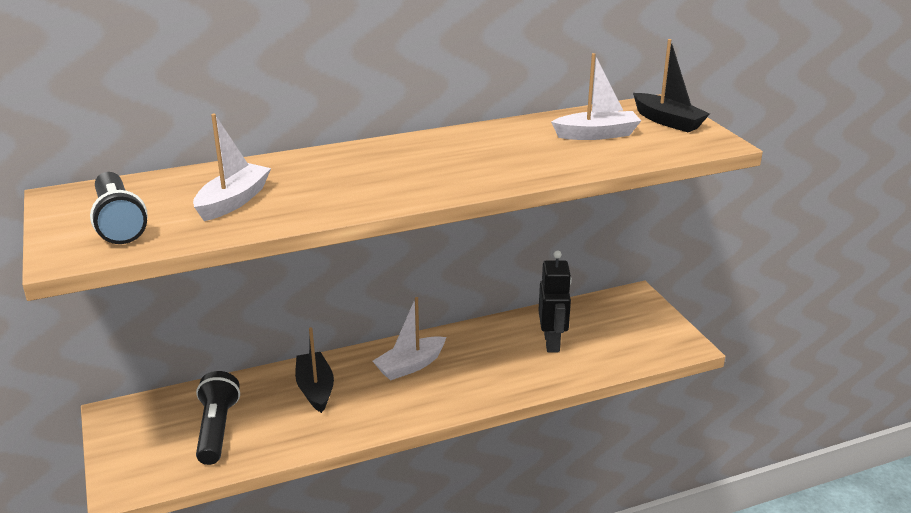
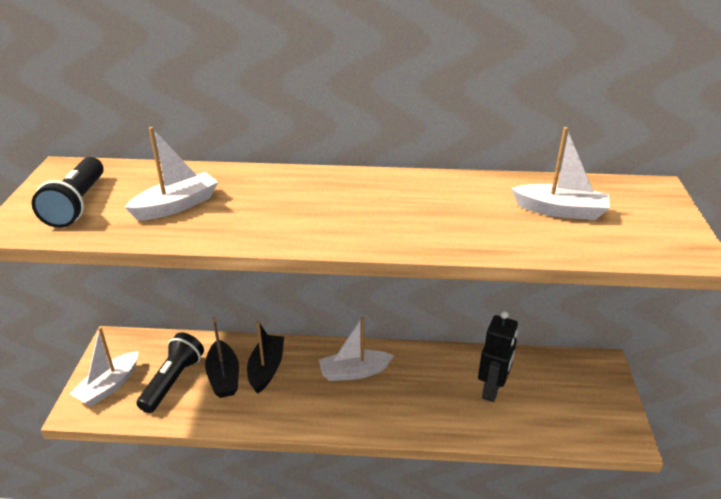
camera: 25 degrees right, 5 degrees up
(142, 456) = (109, 386): none -> white boat
(667, 121) = (651, 211): black boat -> black boat (223, 377)

